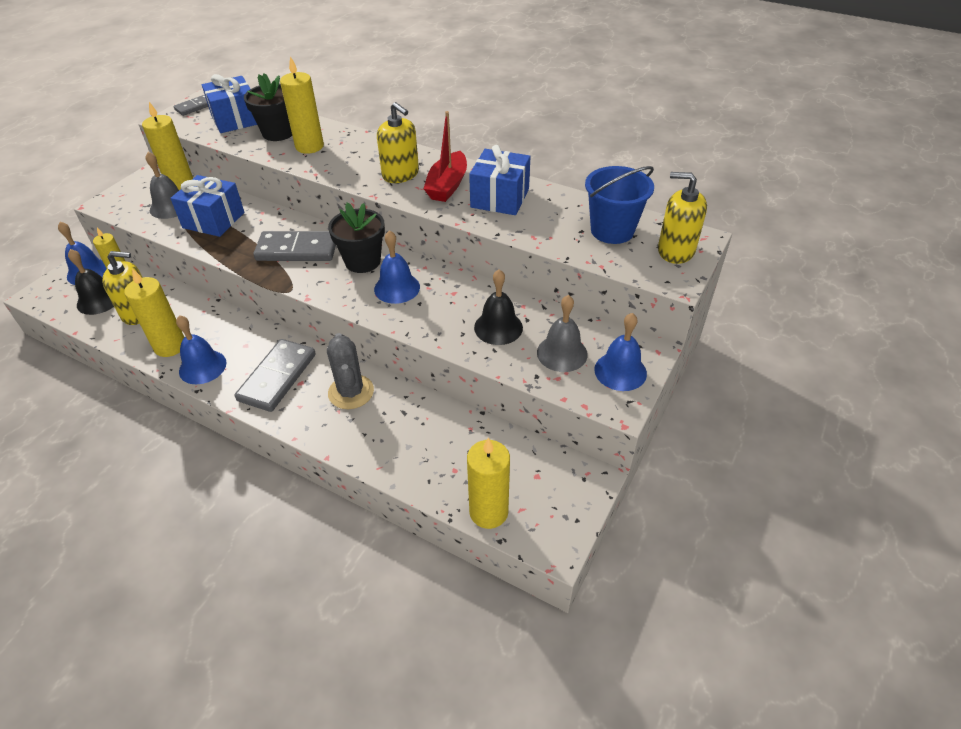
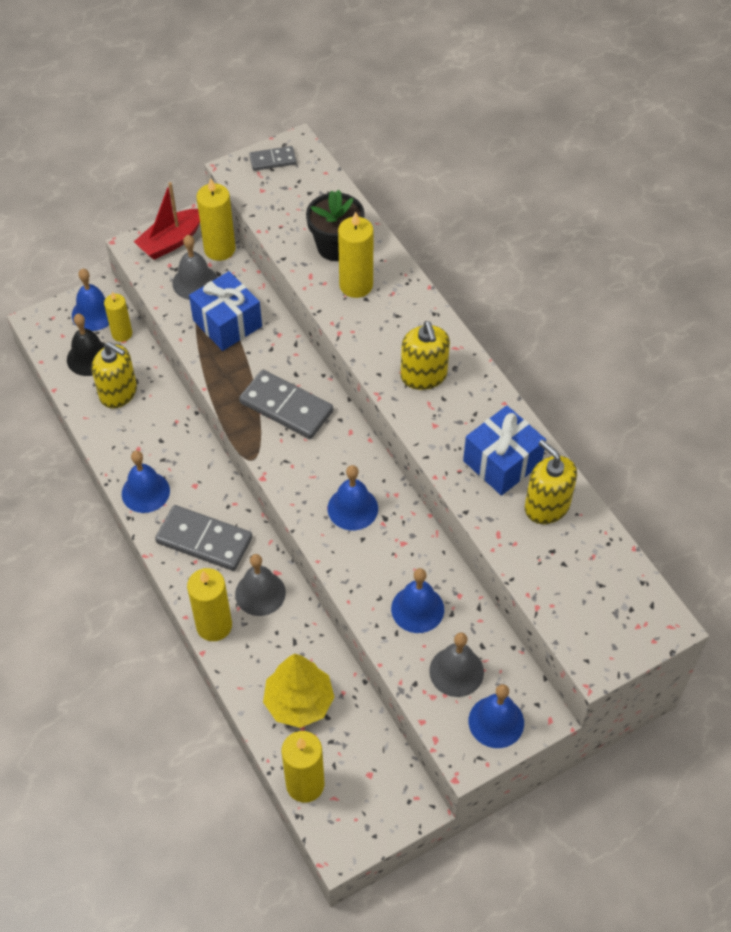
camera: 30 degrees right, 10 degrees up
(170, 346) = (128, 451): yellow candle -> yellow candle (214, 625)
(235, 119) = (303, 202): blue gift -> none
(277, 377) = (204, 540): grey domino -> grey domino turned 60 degrees clockwise
(351, 392) = (260, 593): grey cactus -> grey bell
(362, 261) = (340, 455): black flower pot -> none
(438, 453) = (299, 702): none -> yellow tree
(447, 186) = (460, 417): red boat -> red boat (171, 241)
(498, 327) = (417, 609): black bell -> blue bell
(612, 230) = (584, 567): blue bucket -> none
(675, 251) = (627, 627): yellow soap dispenser -> yellow soap dispenser (547, 506)

